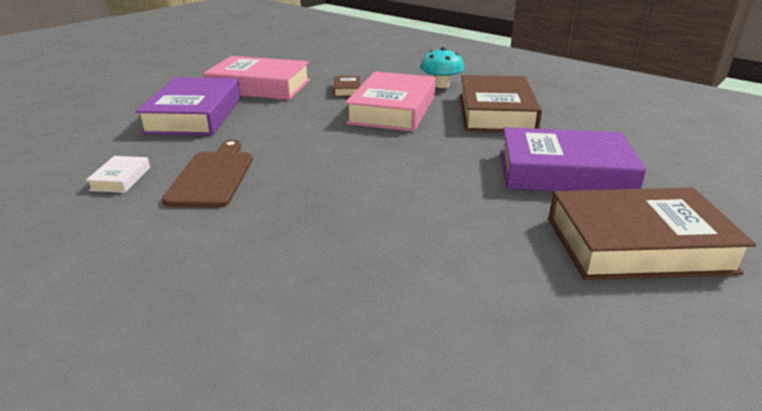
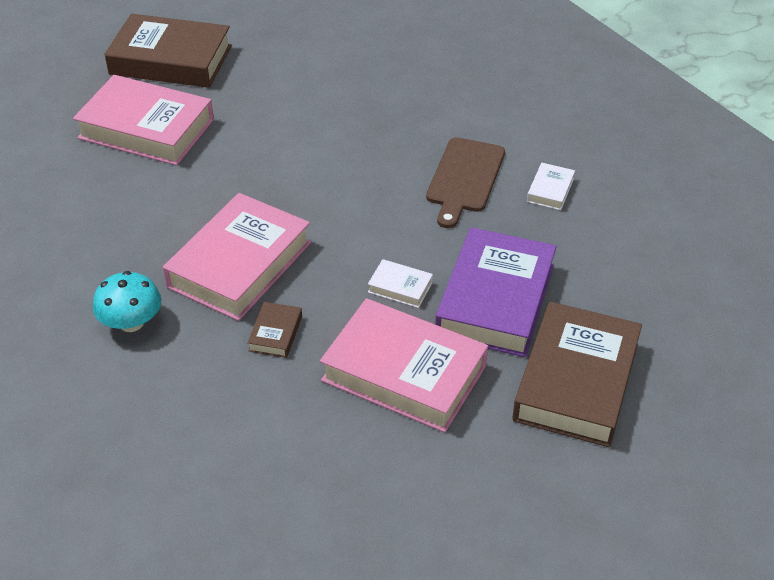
camera: 165 degrees left, 15 degrees up
(268, 113) = (400, 287): none -> white book
(495, 112) = (119, 234): brown book -> brown book (576, 382)
(564, 172) = (146, 129): purple book -> pink book

